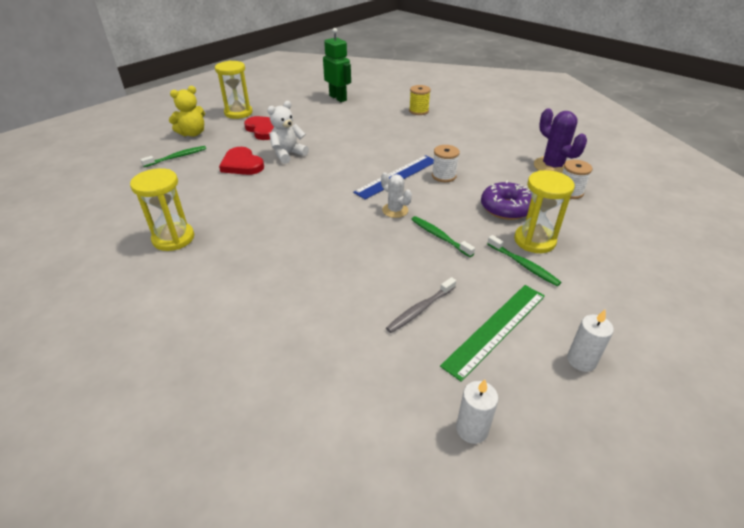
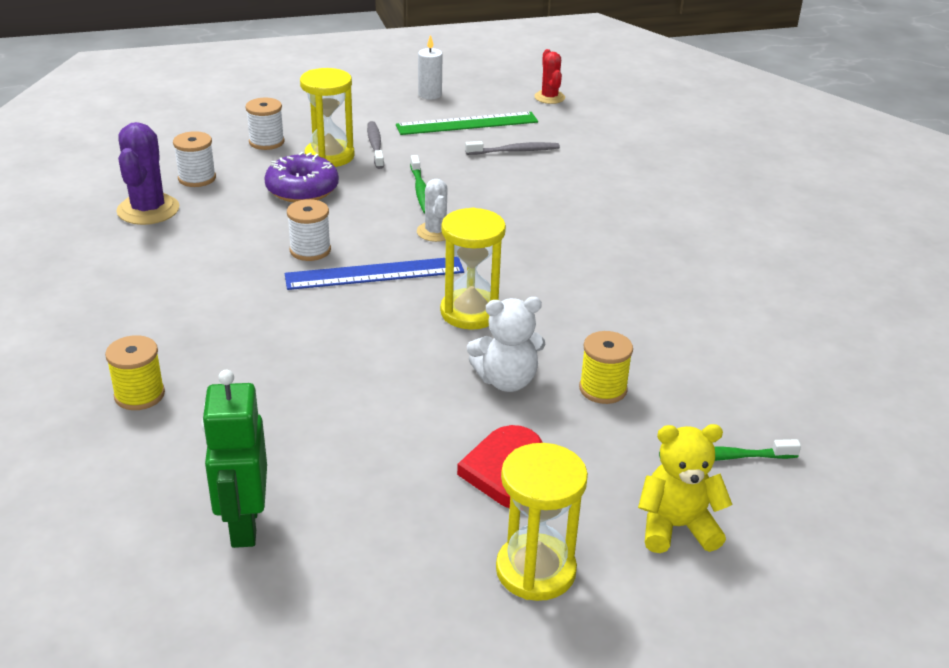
camera: 150 degrees left, 5 degrees down
(173, 238) = (747, 295): yellow hourglass -> yellow hourglass (470, 312)
(242, 164) = (603, 389): red heart -> yellow spool
(472, 429) = (549, 97): white candle -> red cactus
(523, 265) = (375, 145): green toothbrush -> grey toothbrush
(590, 235) = (266, 142): none -> white spool

